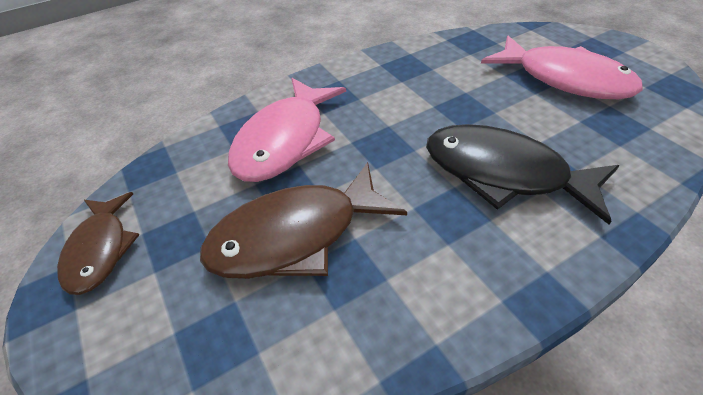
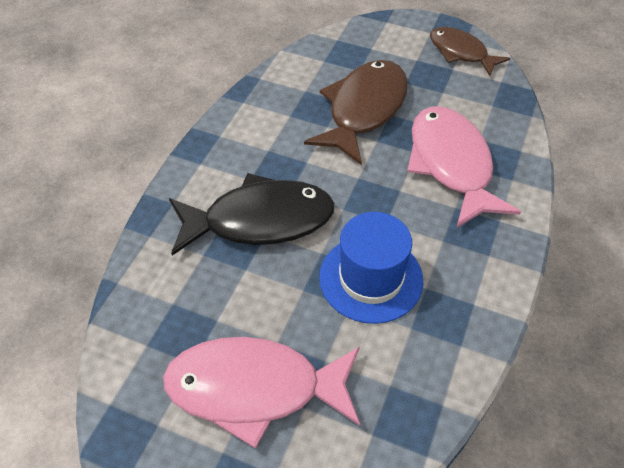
camera: 140 degrees right, 5 degrees up
(436, 99) = (371, 278): none -> blue hat

